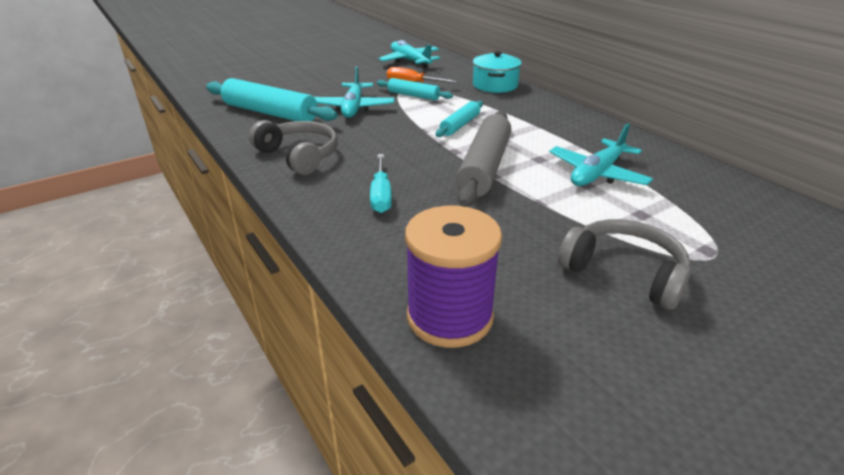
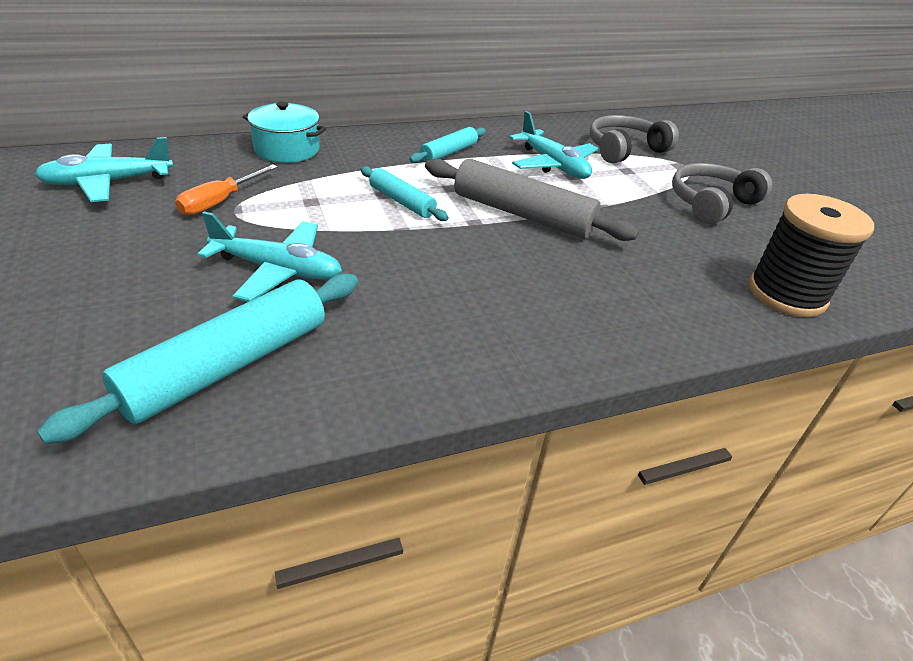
camera: 80 degrees left, 5 degrees up
(299, 156) = (437, 347): grey headphones -> grey headphones (625, 150)
(381, 195) = (573, 293): turquoise screwdriver -> none
(413, 95) = (271, 211): turquoise rolling pin -> turquoise rolling pin (448, 153)
(449, 317) = (786, 294): purple spool -> black spool

